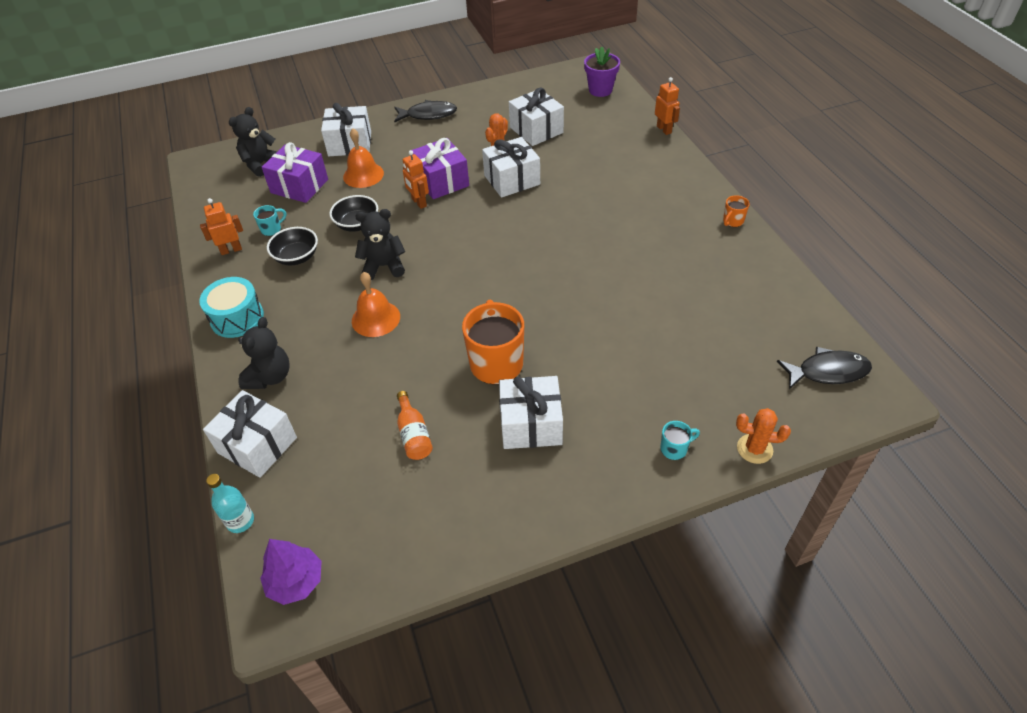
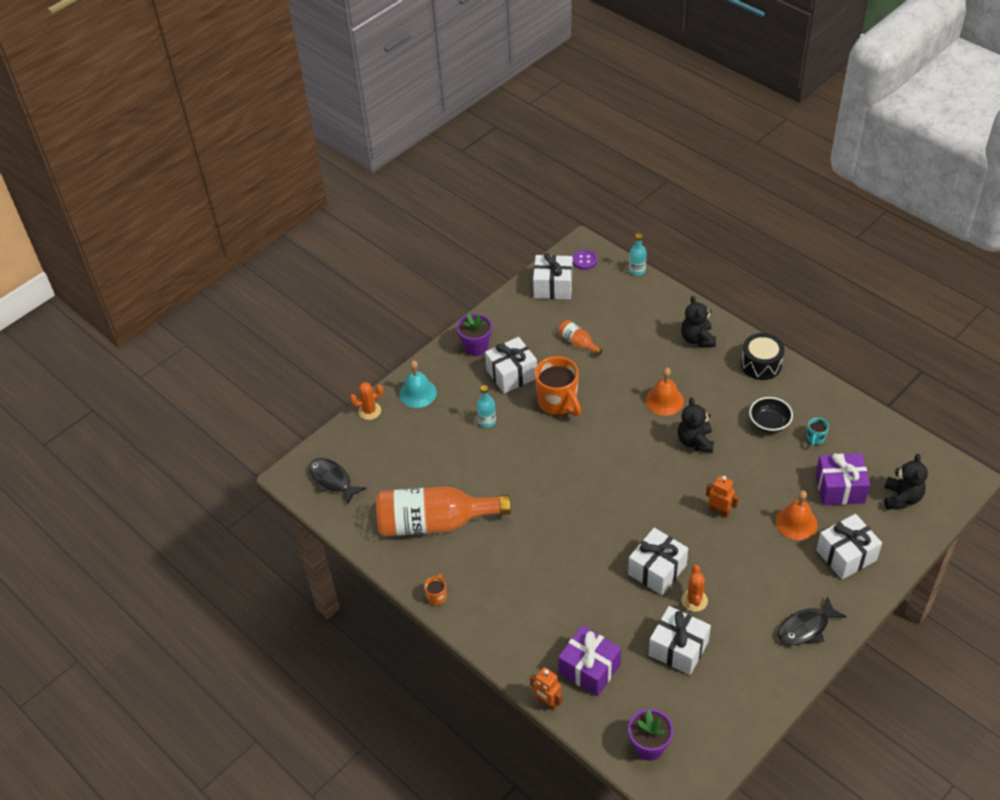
camera: 155 degrees right, 0 degrees up
(231, 250) = (826, 409): orange robot -> none
(237, 318) = (761, 364): turquoise drum -> black drum
(257, 445) = (665, 303): white gift -> white gift (553, 286)
(295, 581) = (584, 260): purple tree -> purple button
(357, 224) = (751, 470): black bowl -> none
(384, 266) = (695, 441): black teddy bear -> black teddy bear turned 120 degrees clockwise
(442, 181) = (719, 543): purple gift -> purple gift (589, 669)
(557, 489) = (476, 347): none -> purple flower pot
(597, 372) = (487, 421): none -> turquoise bottle
(674, 449) = (418, 393): turquoise mug -> turquoise bell
(711, 284) = (434, 523): none -> orange bottle
(828, 371) = (332, 480): black fish -> black fish turned 75 degrees clockwise

